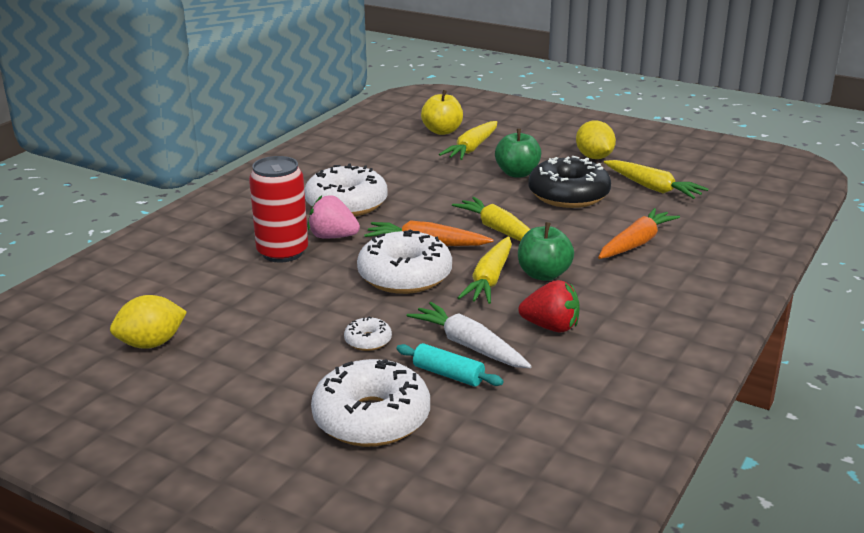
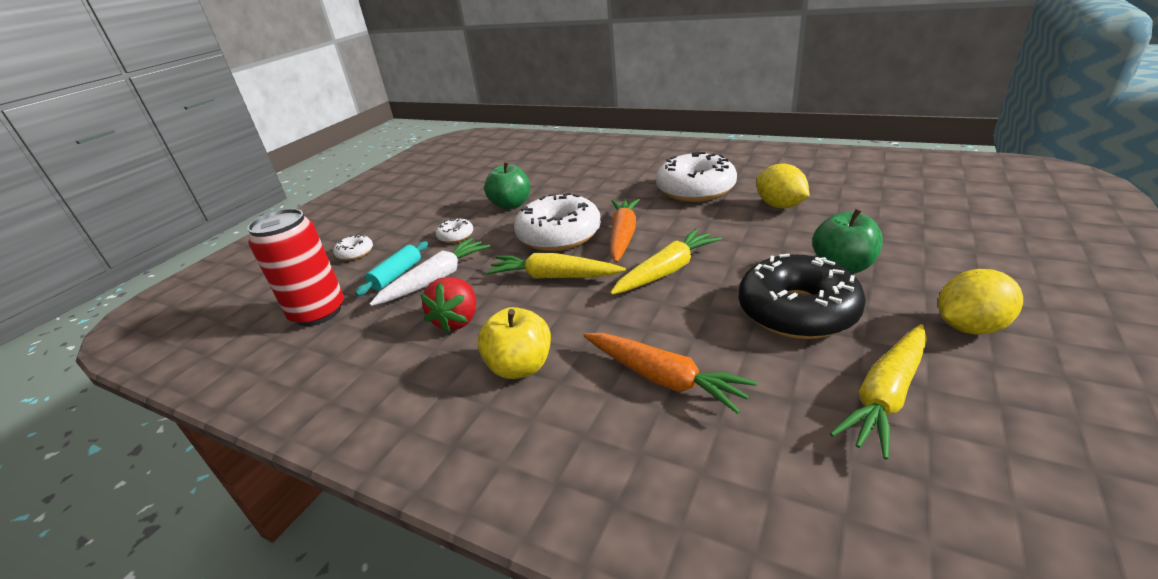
camera: 90 degrees right, 5 degrees up
(151, 344) = (470, 173): yellow lemon -> yellow lemon (780, 206)
(282, 252) = (594, 183): red can -> red can (318, 312)
(333, 237) = (627, 195): pink strawberry -> none
(371, 418) = (355, 253): white donut -> white donut, size x0.45
(442, 131) = (937, 204): yellow apple -> yellow apple (520, 367)
(472, 148) = (899, 228): yellow carrot -> none
(543, 274) = (566, 308): green apple -> green apple (511, 205)

